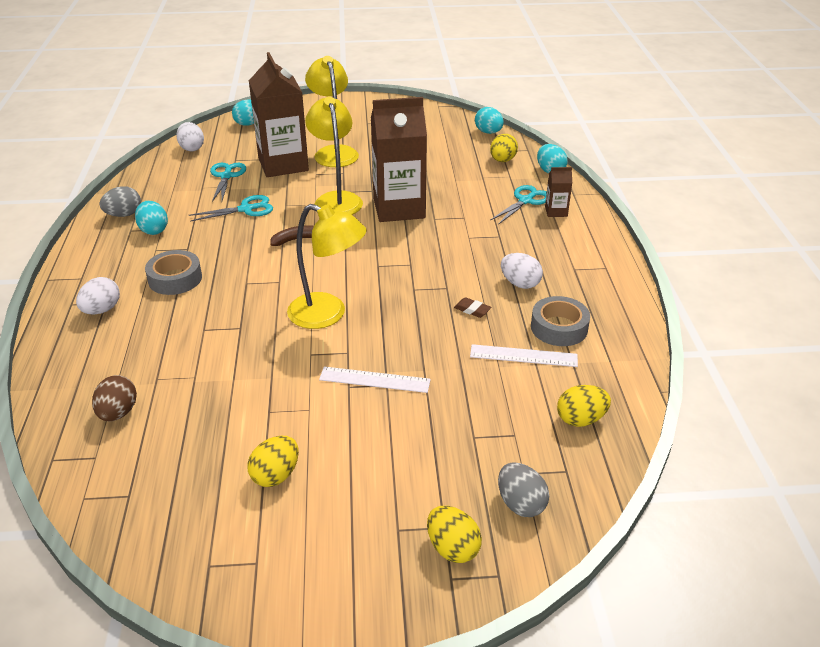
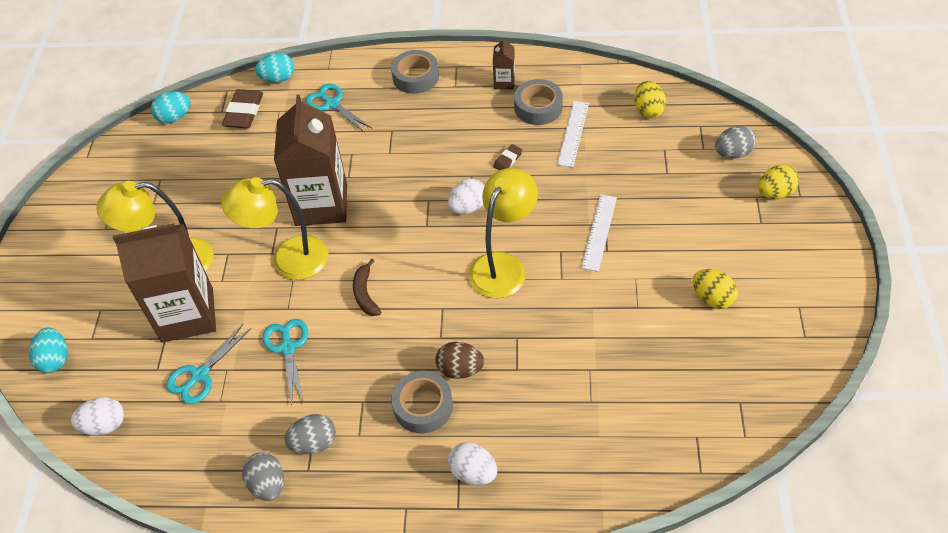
camera: 80 degrees left, 15 degrees up
(118, 413) = (639, 427): brown egg -> brown egg (460, 369)
(153, 230) = (314, 443): turquoise egg -> grey egg
(226, 176) = (199, 375): turquoise scissors -> turquoise scissors turned 60 degrees counterclockwise
(502, 160) = (244, 112): yellow egg -> brown eraser
(520, 284) = (472, 124): white egg -> white egg (468, 207)
(556, 211) = (357, 85): brown carton -> brown carton (504, 82)
(579, 243) = (415, 77): none -> grey tape

